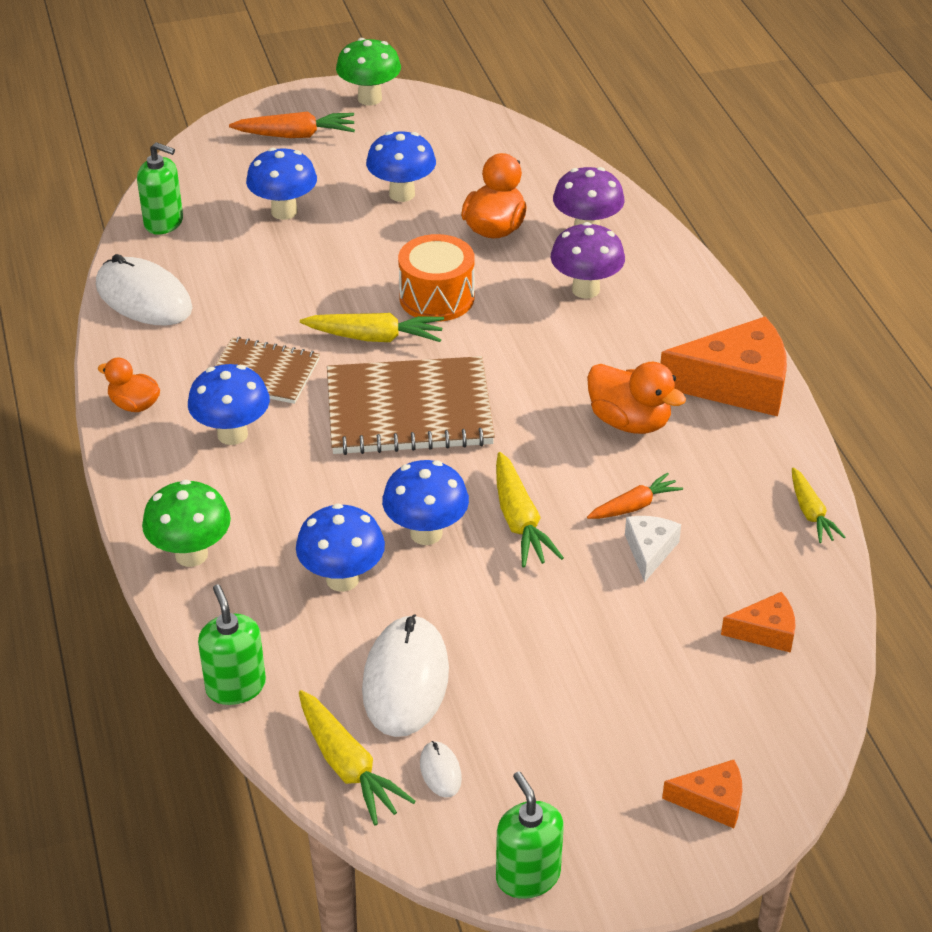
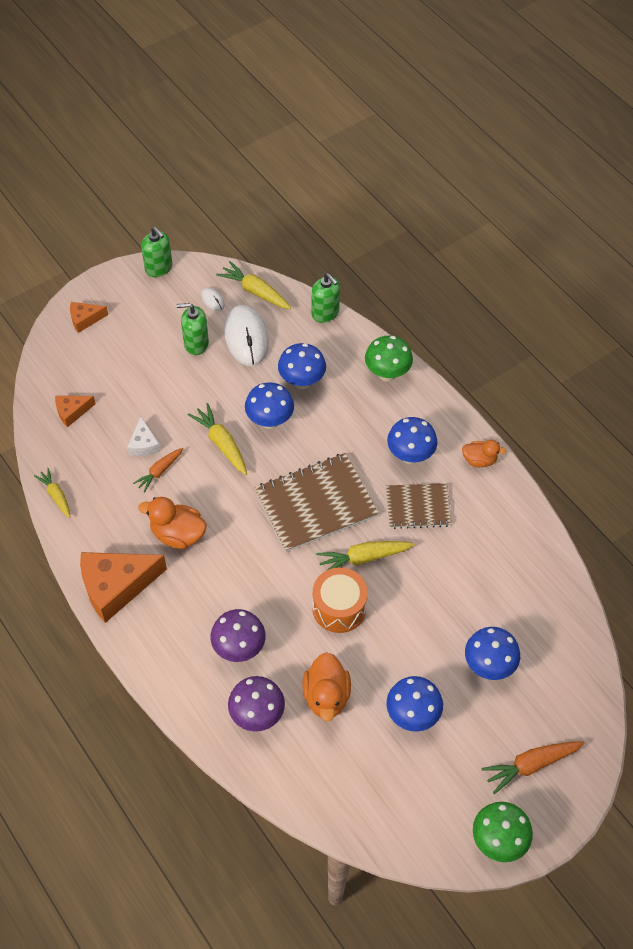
camera: 160 degrees right, 15 degrees up
(144, 297) = (531, 548): white mouse -> none
(164, 222) = (566, 626): green soap dispenser -> green soap dispenser (196, 344)

